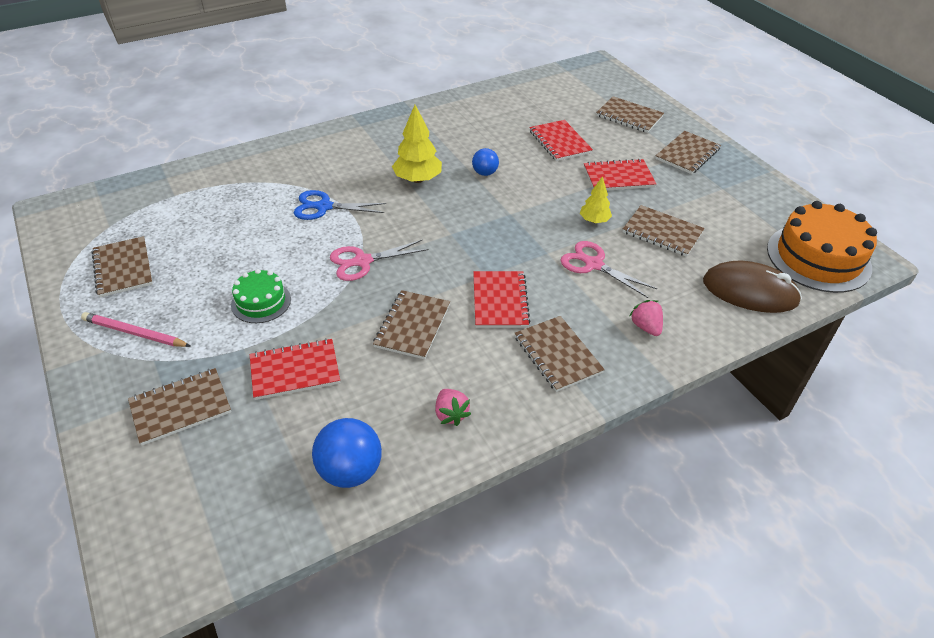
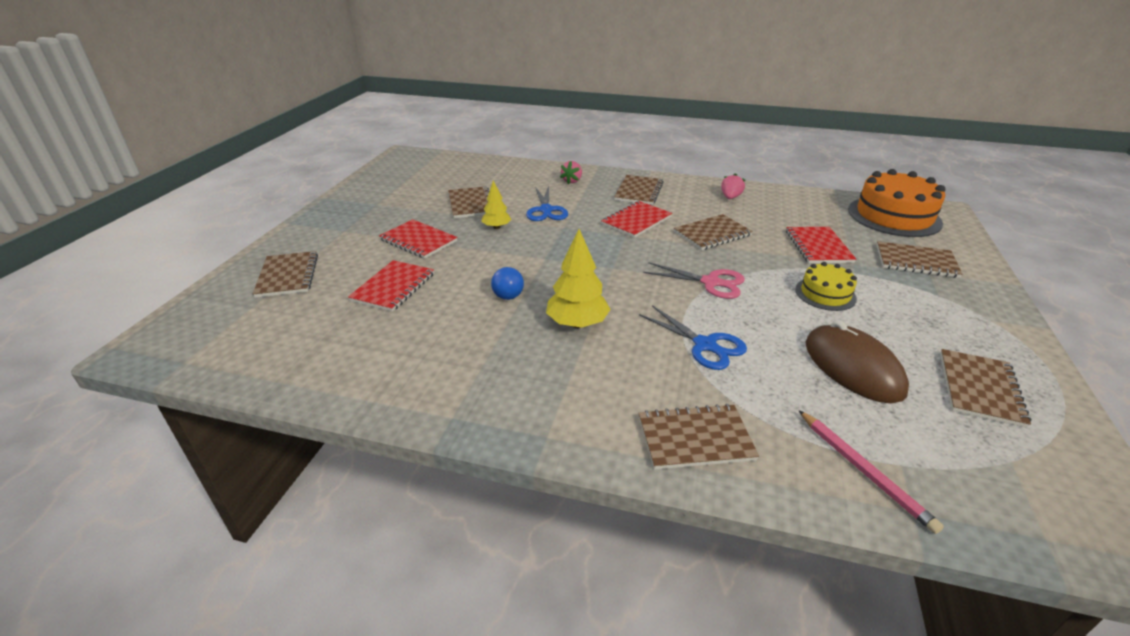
camera: 135 degrees left, 10 degrees down
(135, 333) = (958, 320): pink pencil -> pink pencil (863, 470)
(261, 302) = (825, 294): green cake -> yellow cake
(295, 370) = (818, 247): red notebook -> red notebook turned 60 degrees clockwise
(350, 471) = (808, 202): blue ball -> none
(593, 264) = (546, 210): pink scissors -> blue scissors
(687, 154) = (336, 229): brown notebook -> brown notebook (695, 438)
(750, 291) = (490, 169): brown mouse -> brown mouse (852, 367)
(818, 258) = (423, 163): orange cake -> orange cake (894, 216)

